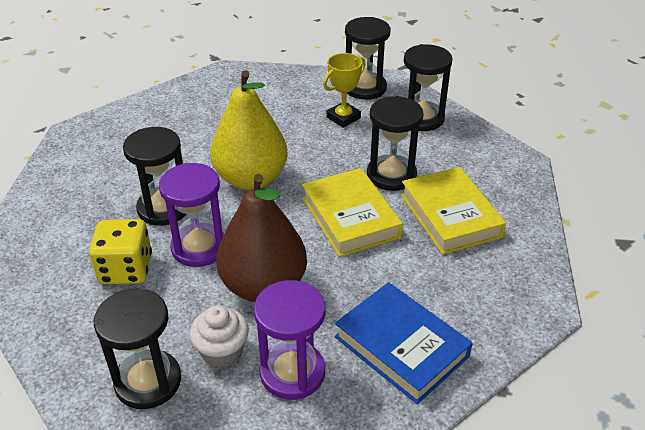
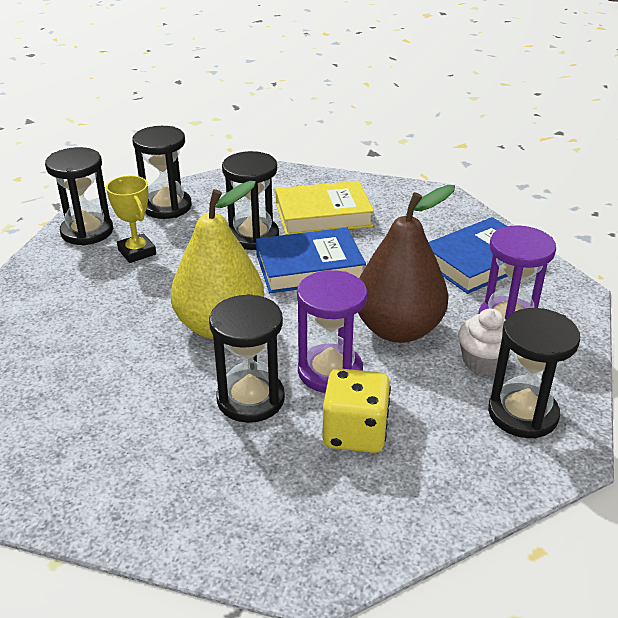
camera: 80 degrees left, 5 degrees down
(350, 217) = (309, 267): yellow book -> blue book

